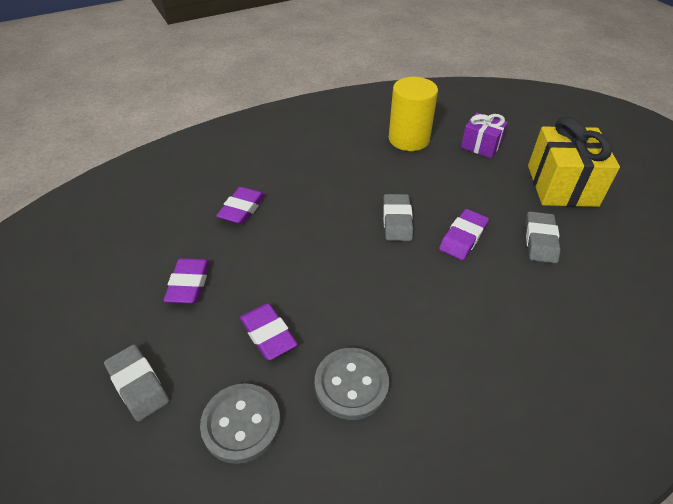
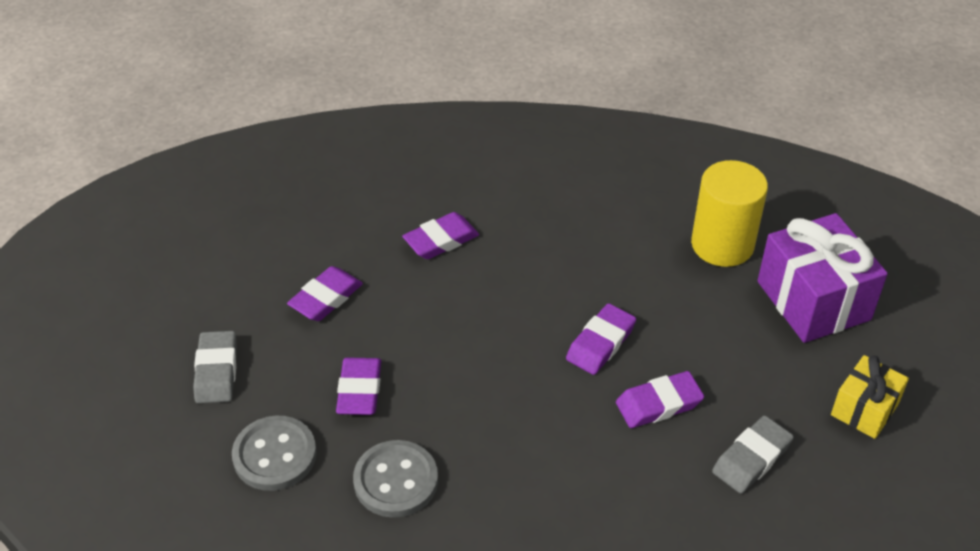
camera: 35 degrees right, 0 degrees up
(397, 221) = (600, 343): grey eraser -> purple eraser
(481, 145) = (813, 300): purple gift -> purple gift, size x1.75
(561, 185) = (864, 409): yellow gift -> yellow gift, size x0.57

